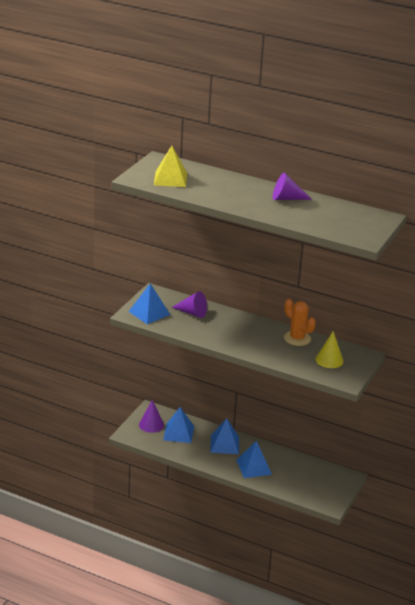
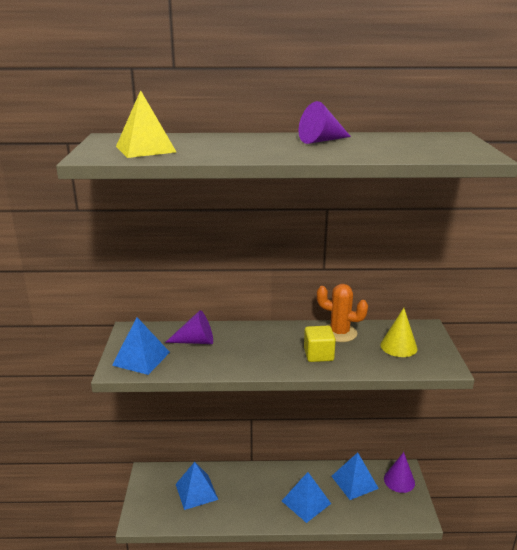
camera: 25 degrees left, 5 degrees down
(151, 425) = (159, 493): purple cone -> purple cone (399, 480)
(224, 444) = (255, 485): blue pyramid -> blue pyramid (354, 482)
(267, 347) = (318, 354): none -> yellow cube

